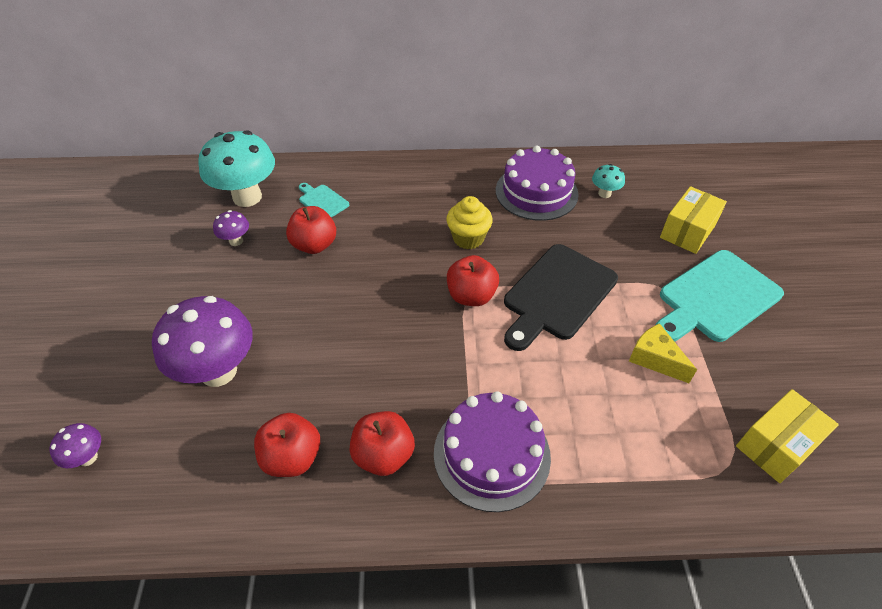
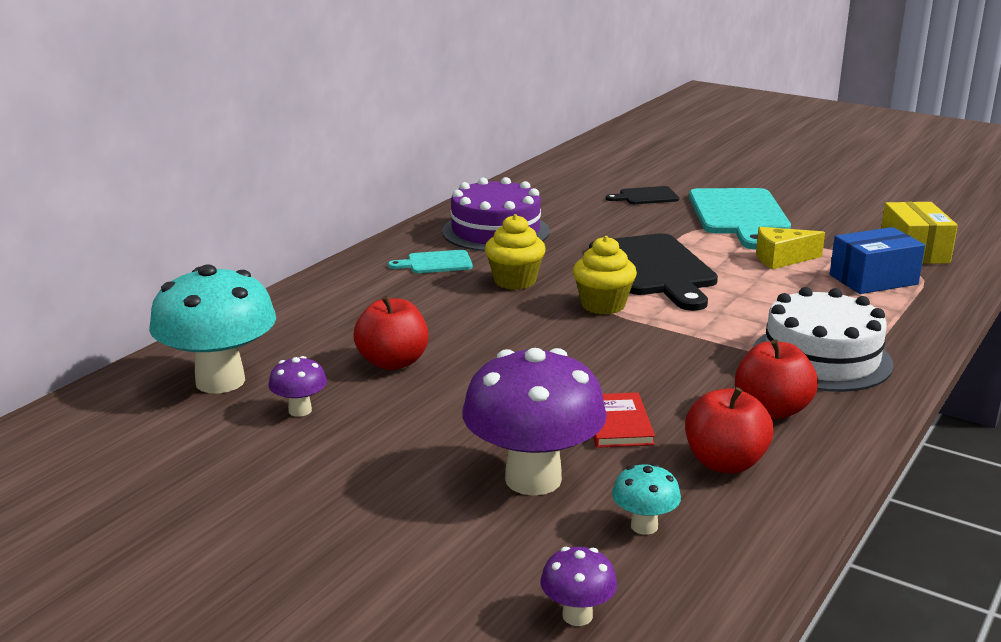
camera: 55 degrees left, 25 degrees down
(309, 379) = (617, 423): none -> red book
(322, 201) = (317, 337): turquoise cutting board -> turquoise cutting board (436, 263)
(471, 296) = (603, 305): red apple -> yellow cupcake
(491, 454) = (821, 358): purple cake -> white cake
(604, 194) = (546, 207): turquoise mushroom -> turquoise mushroom (644, 526)
(677, 436) = (873, 279): none -> blue box
(687, 231) = (646, 196): yellow box -> black cutting board

